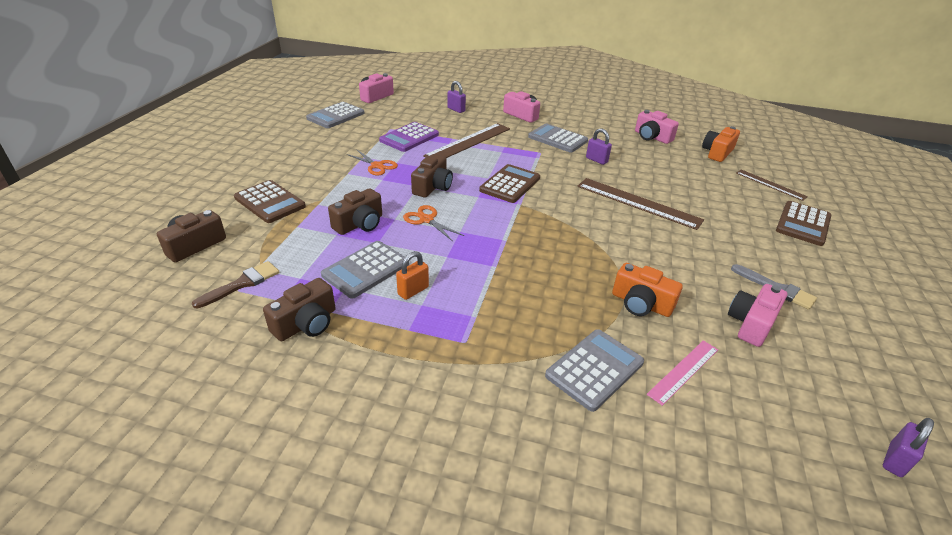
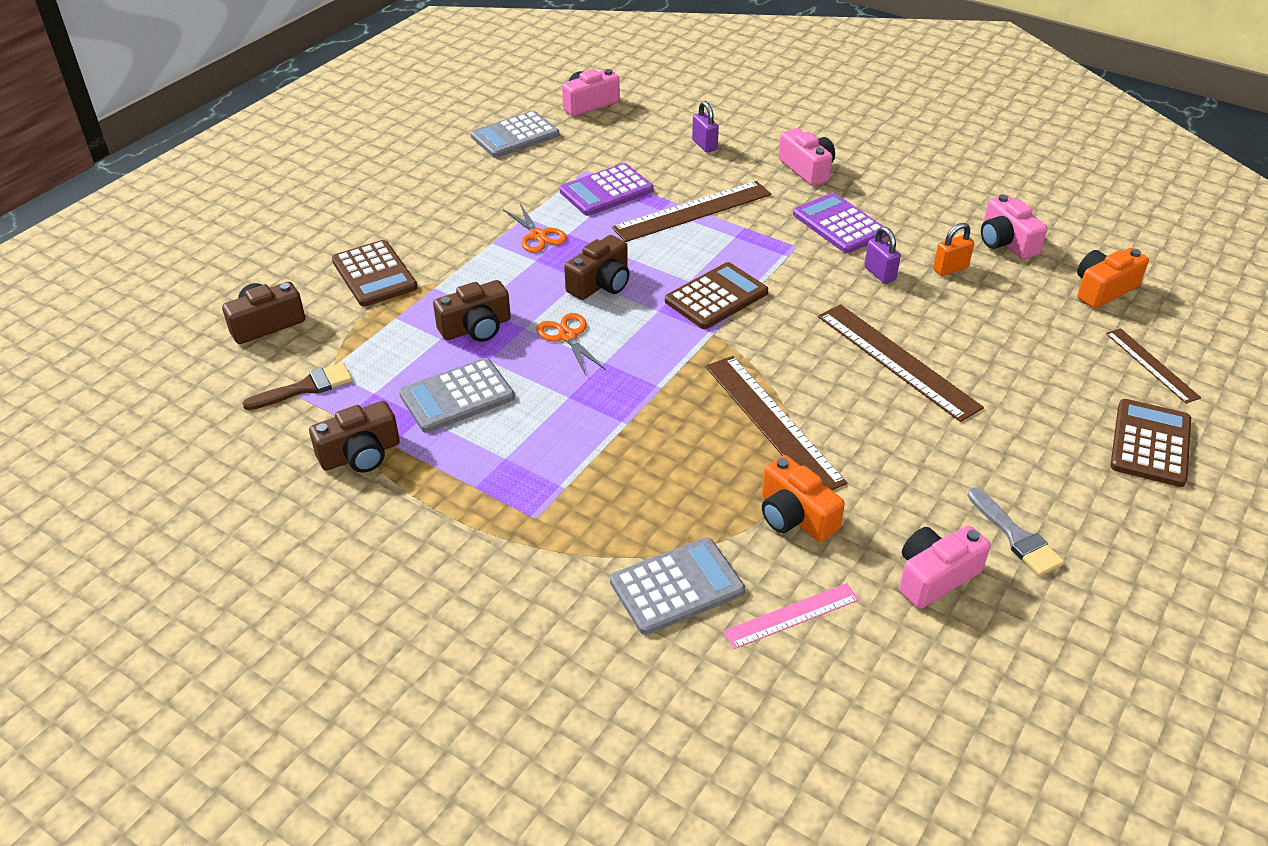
camera: 20 degrees right, 5 degrees up
(413, 291) = (503, 437): orange padlock -> orange padlock (950, 268)
(557, 139) = (839, 224): grey calculator -> purple calculator
(589, 249) = (772, 422): none -> brown ruler
(803, 224) = (1150, 443): brown calculator -> brown calculator turned 150 degrees clockwise
(895, 460) = (993, 785): purple padlock -> none

